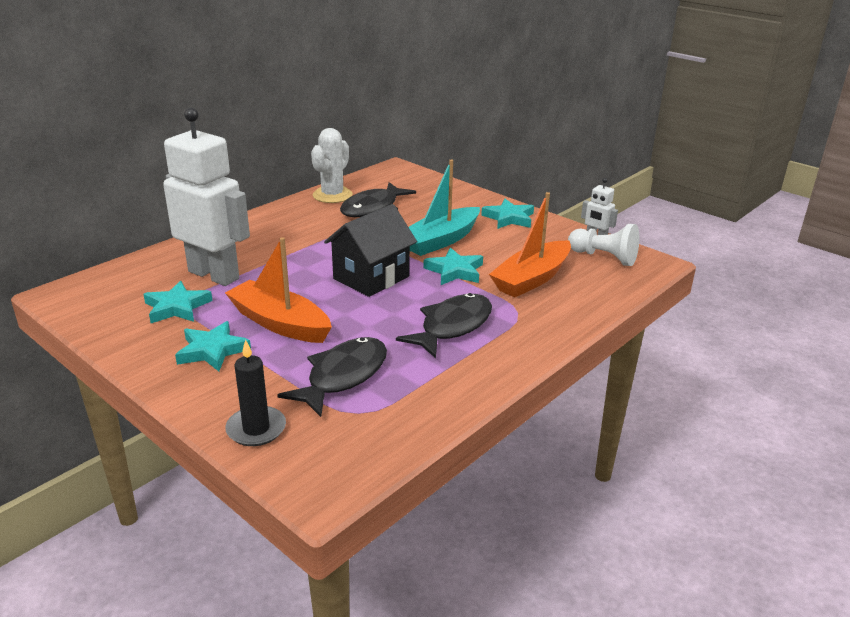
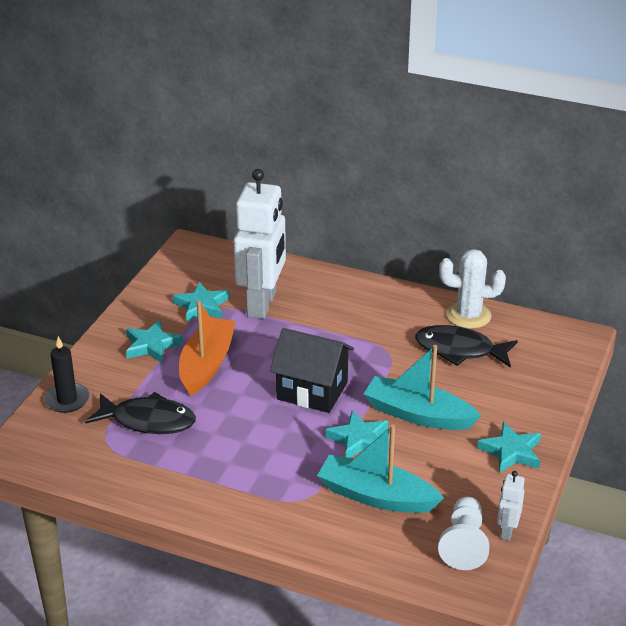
camera: 70 degrees right, 5 degrees up
(452, 326) = (254, 462): black fish -> none
(532, 279) = (376, 496): orange boat -> turquoise boat

